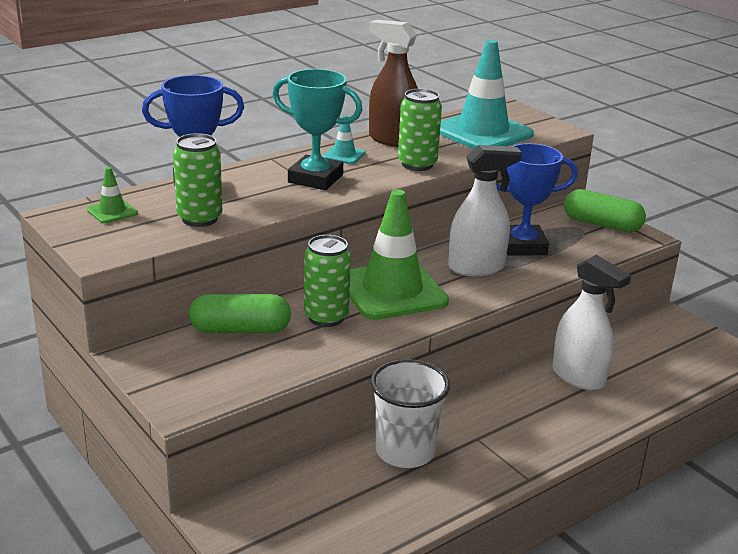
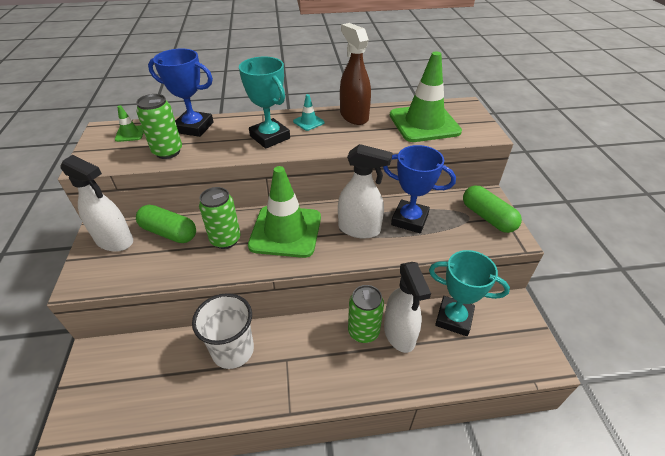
camera: 30 degrees right, 15 degrees up
(173, 357) = (115, 241): none -> white spray bottle
(417, 164) = (348, 141): green can -> green can (363, 331)
(482, 132) = (424, 123): turquoise traffic cone -> green traffic cone
(622, 347) = (454, 318): none -> turquoise trophy

